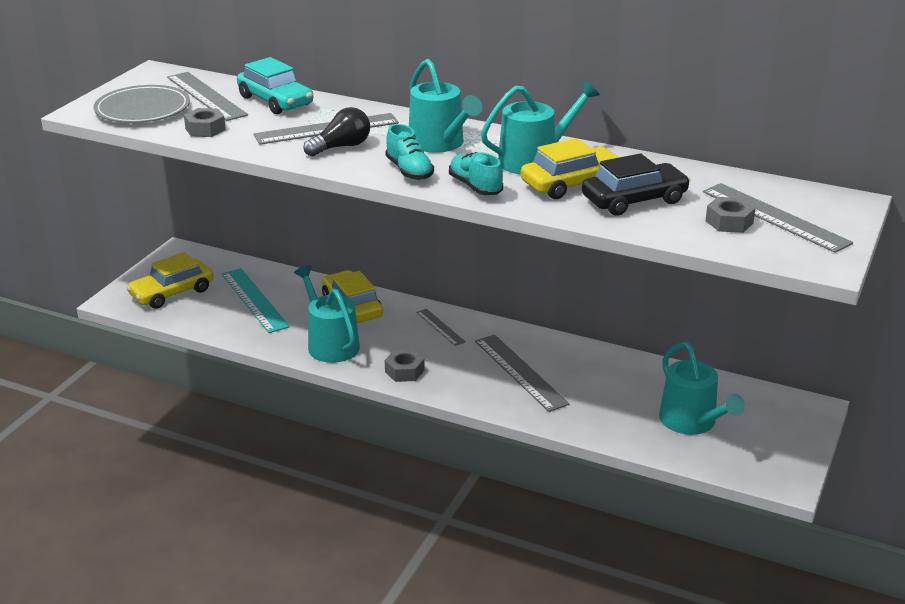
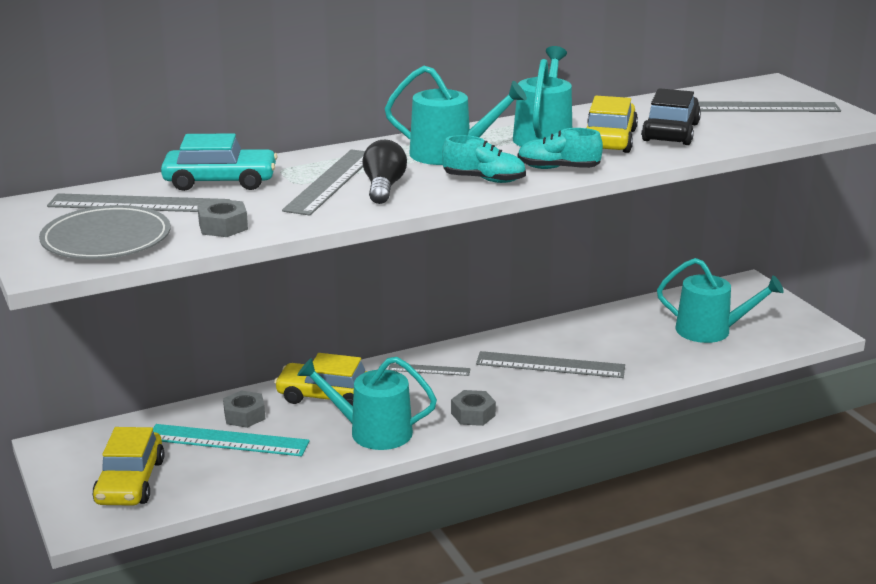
camera: 50 degrees left, 5 degrees down
(729, 222) = (751, 120): grey nut -> grey nut (244, 415)

